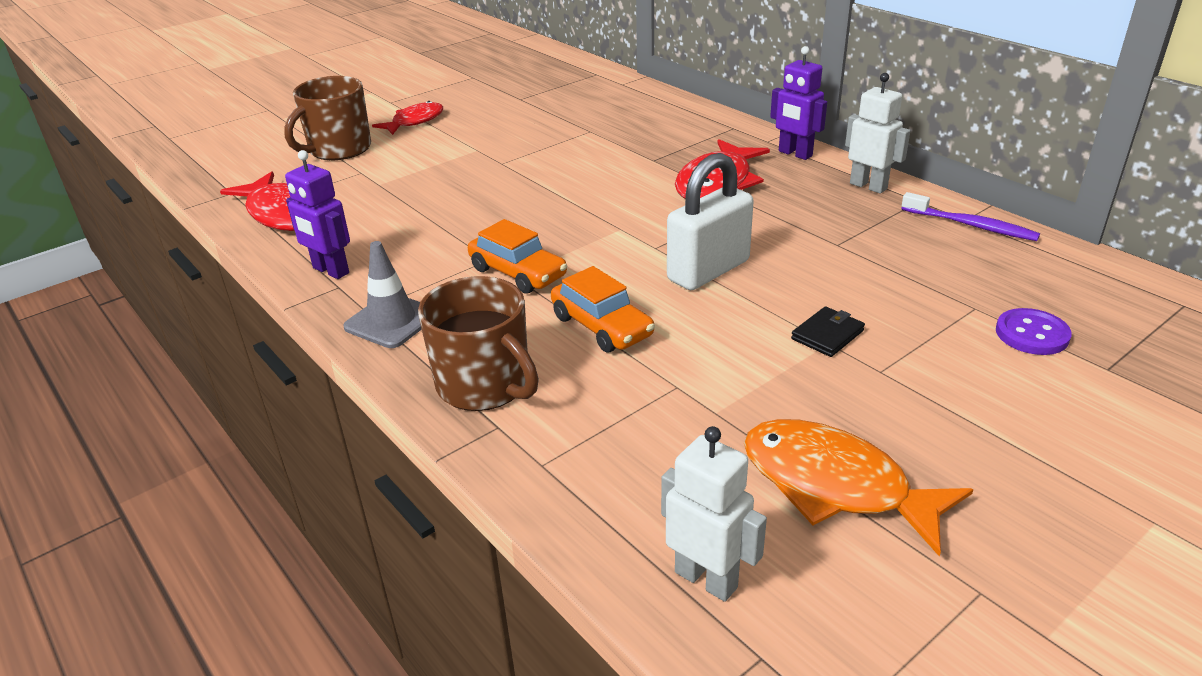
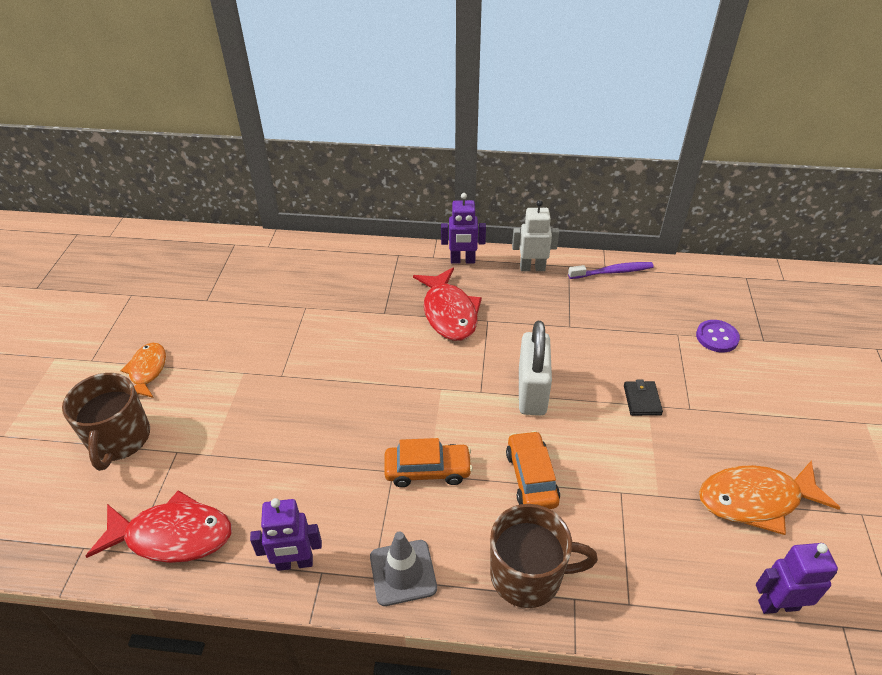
camera: 45 degrees left, 10 degrees up
(414, 121) = (147, 371): red fish -> orange fish
(602, 326) = (531, 477): orange car -> orange car turned 105 degrees counterclockwise
(706, 579) = (778, 604): white robot -> purple robot

